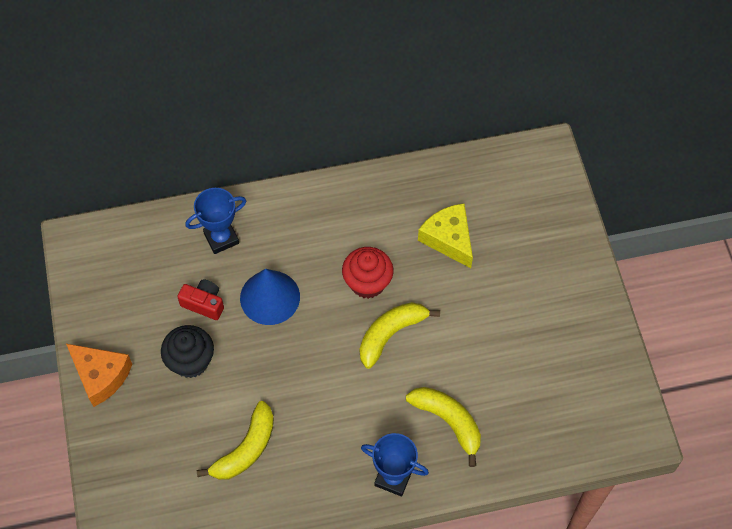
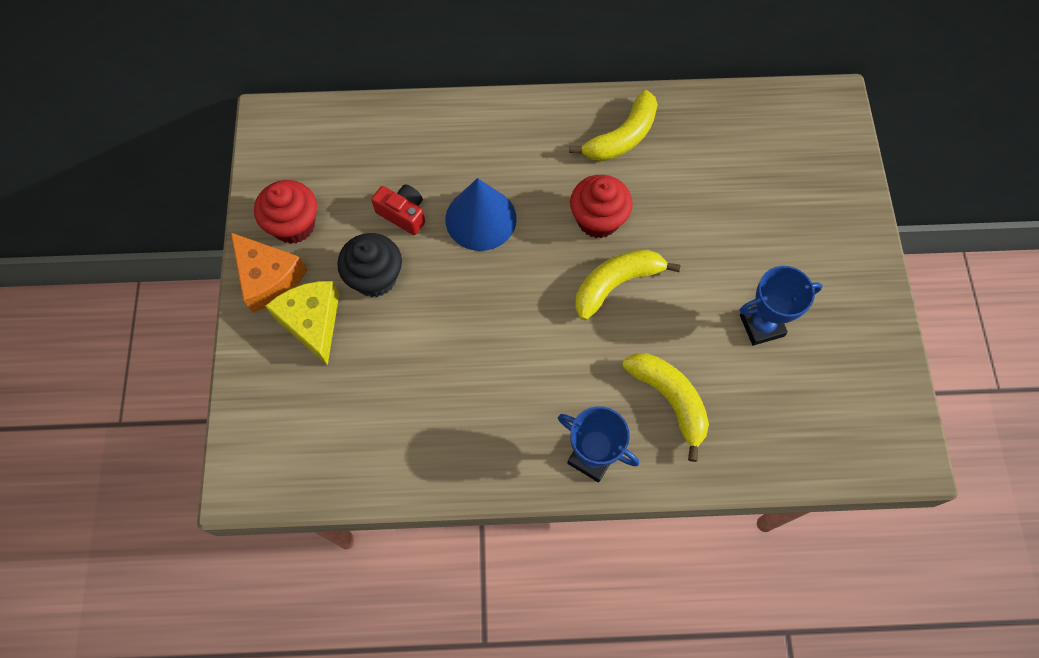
camera: 10 degrees right, 5 degrees up
(113, 328) = (294, 225): none -> red cupcake
(221, 238) = (437, 143): blue trophy -> blue trophy (761, 325)
(246, 449) = (420, 392): yellow banana -> yellow banana (622, 137)
(448, 239) = (702, 184): yellow cheese -> yellow cheese (312, 322)

